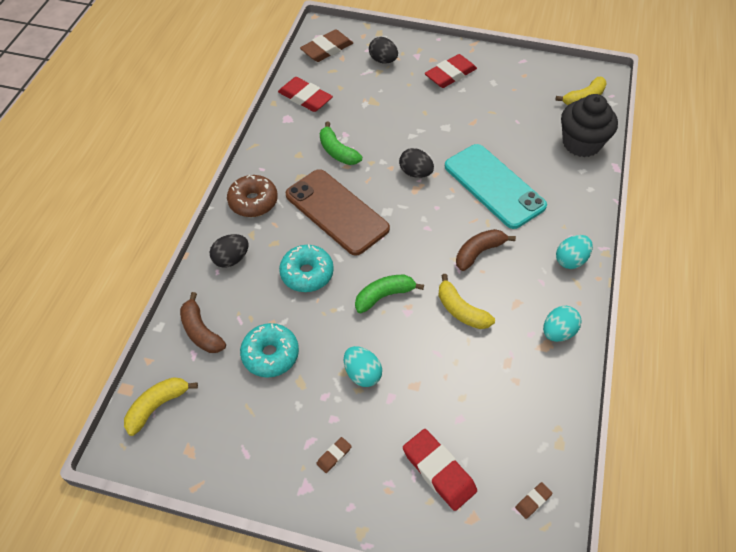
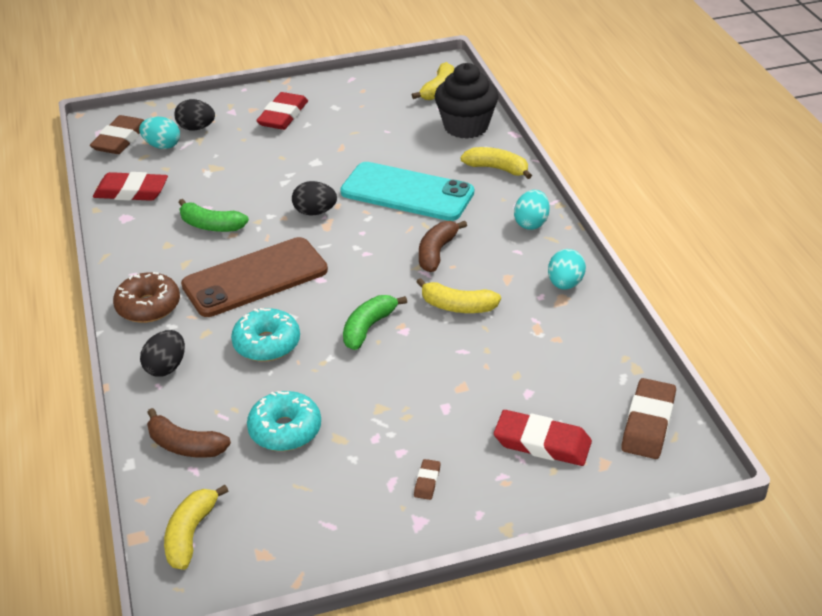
camera: 30 degrees left, 15 degrees down
(336, 212) = (255, 278): brown phone -> brown phone turned 45 degrees counterclockwise
(362, 374) = (399, 401): turquoise egg -> turquoise egg (162, 146)
(533, 501) = (648, 423): brown eraser -> brown eraser, size x2.14
(579, 195) = (497, 169): none -> yellow banana

